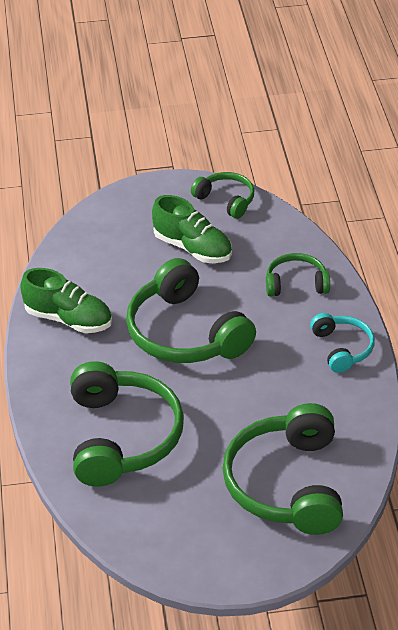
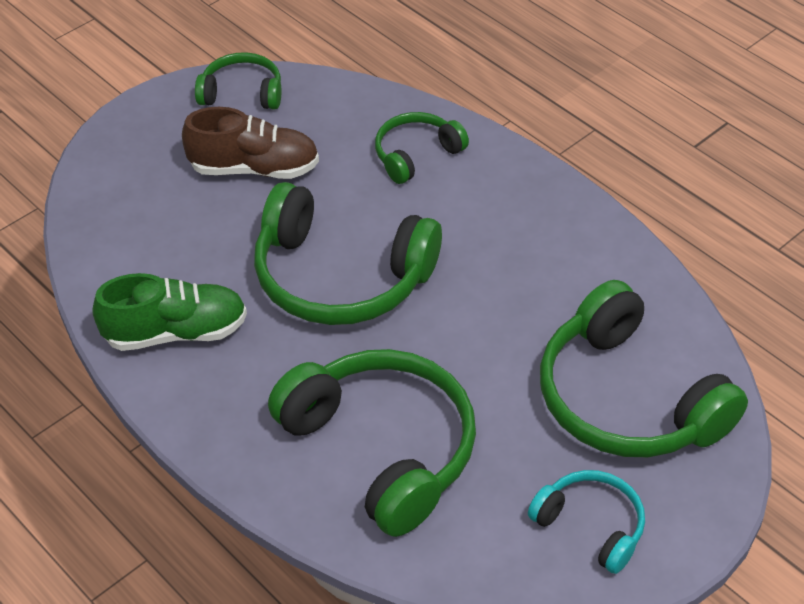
camera: 35 degrees left, 5 degrees up
(193, 248) = (254, 168): green shoe -> brown shoe
(342, 348) = (538, 205): turquoise headphones -> turquoise headphones (591, 525)

